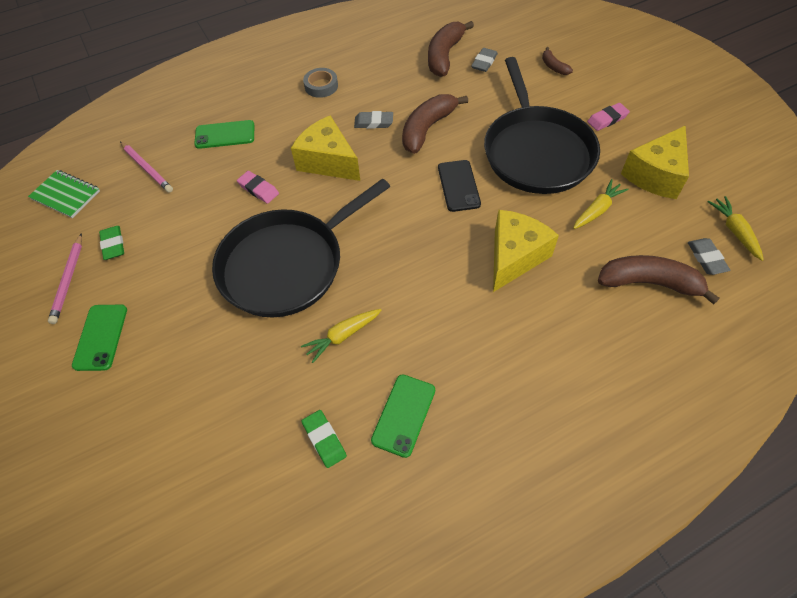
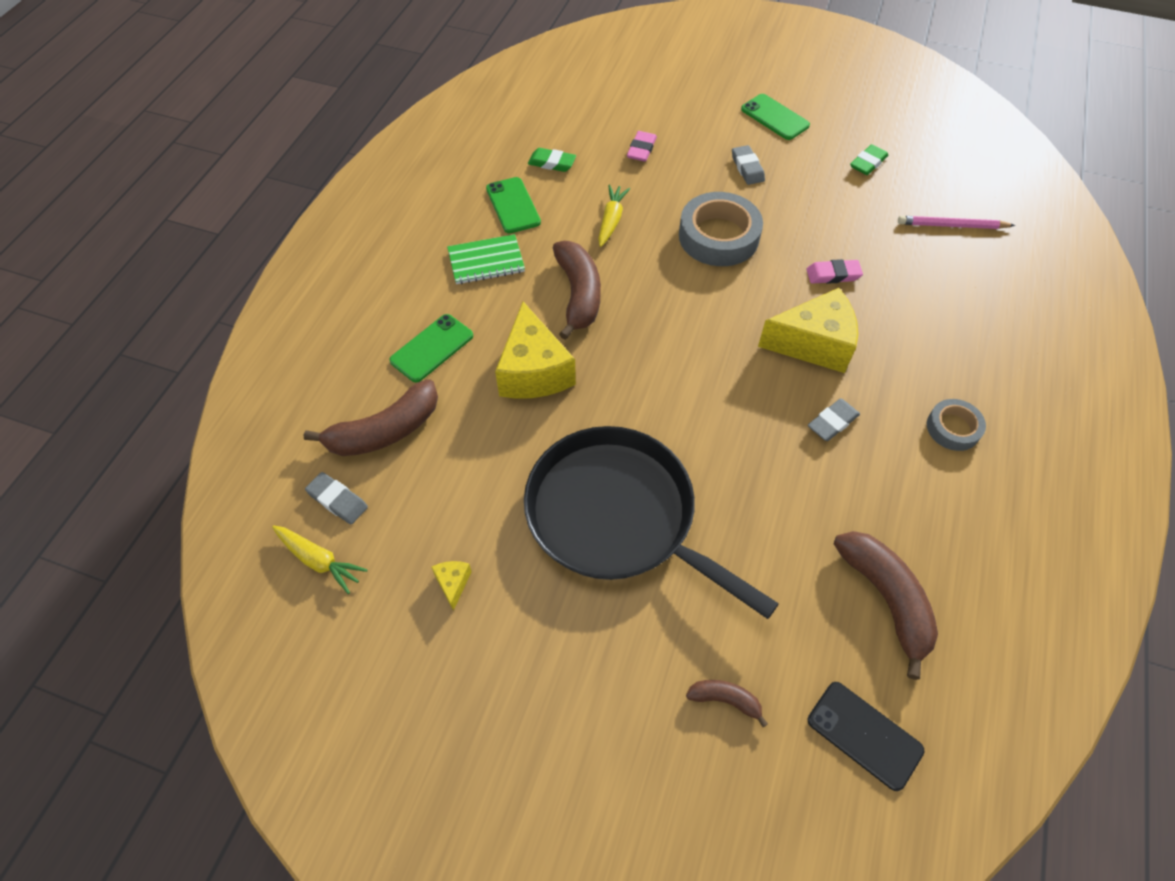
camera: 135 degrees right, 0 degrees up
(66, 195) = (969, 166): green notebook -> green notebook (486, 261)
(68, 280) = (855, 127): pink pencil -> none
(113, 245) = (868, 163): green eraser -> green eraser turned 75 degrees counterclockwise
(225, 135) = (947, 300): green phone -> green phone (432, 348)
(287, 265) = (718, 236): black pan -> grey tape
(427, 129) = (767, 457): brown banana -> brown banana (578, 294)
(458, 186) = (658, 409): black phone -> black phone (864, 735)
(484, 62) = (823, 629): grey eraser -> grey eraser (747, 168)
(597, 210) = (490, 482): yellow carrot -> none
(607, 119) = (573, 641): pink eraser -> pink eraser (641, 149)
(655, 175) = (453, 583): yellow cheese -> yellow cheese, size x0.42

